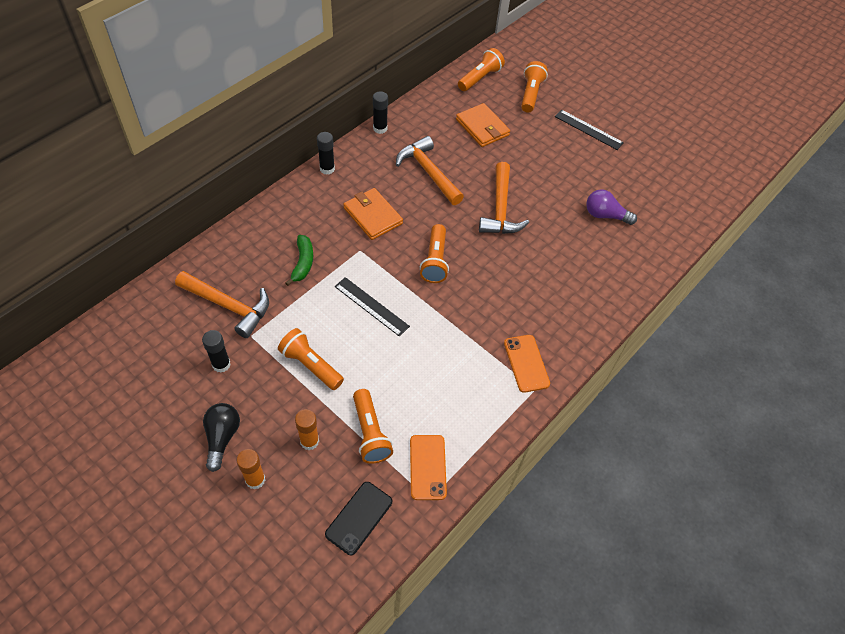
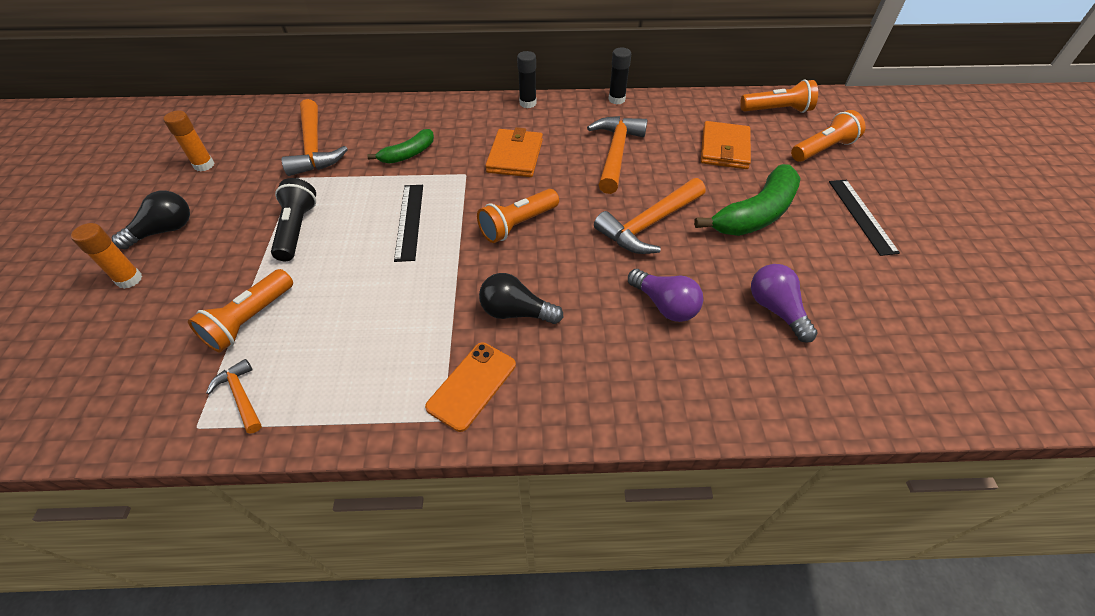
camera: 50 degrees right, 5 degrees down
(221, 364) = (246, 182): black glue stick -> none
(309, 441) = (204, 285): orange glue stick -> orange glue stick (204, 165)
(311, 365) = (297, 229): orange flashlight -> black flashlight
(359, 518) = (129, 383): black phone -> none
(428, 467) = (241, 396): orange phone -> orange hammer
(498, 311) = (516, 312): none -> black light bulb
(542, 164) = (755, 214): none -> green banana
(559, 251) = (664, 305): none -> purple light bulb

